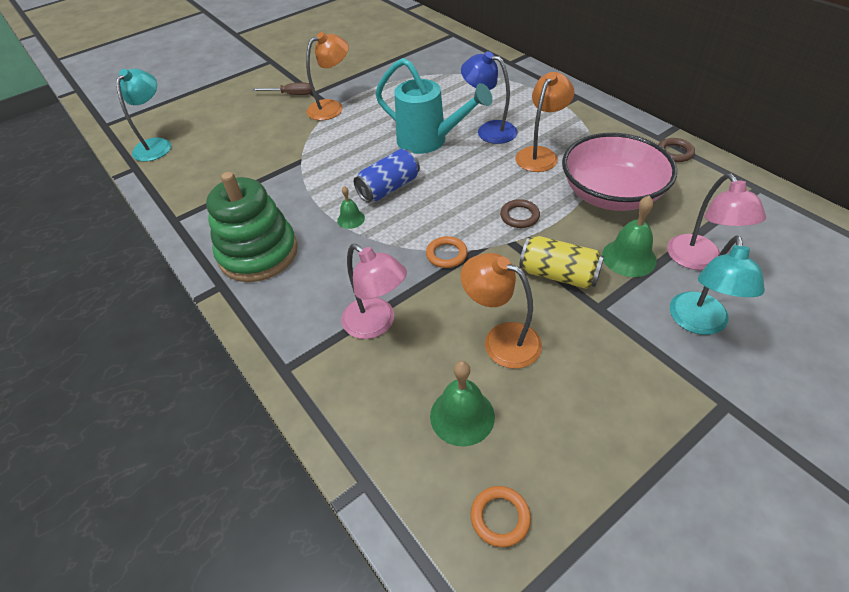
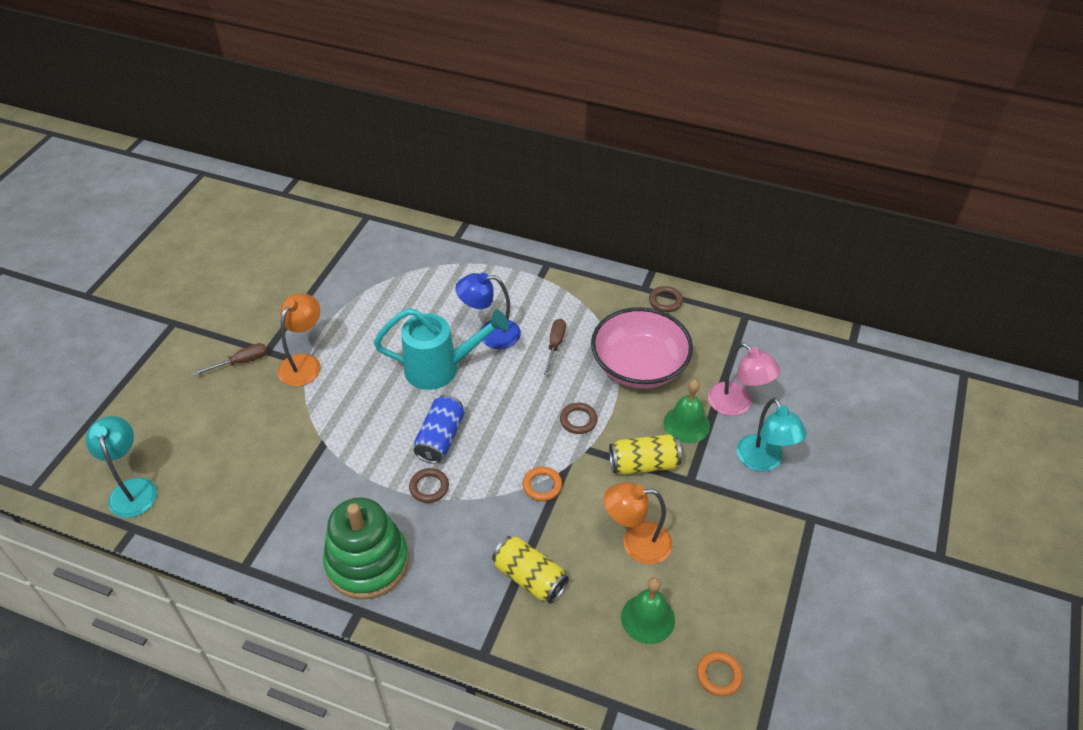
camera: 35 degrees left, 0 degrees up
(351, 219) = (429, 487): green bell -> brown ring
(376, 324) = (530, 577): pink lamp -> yellow can
(540, 154) = (555, 345): orange lamp -> brown screwdriver

